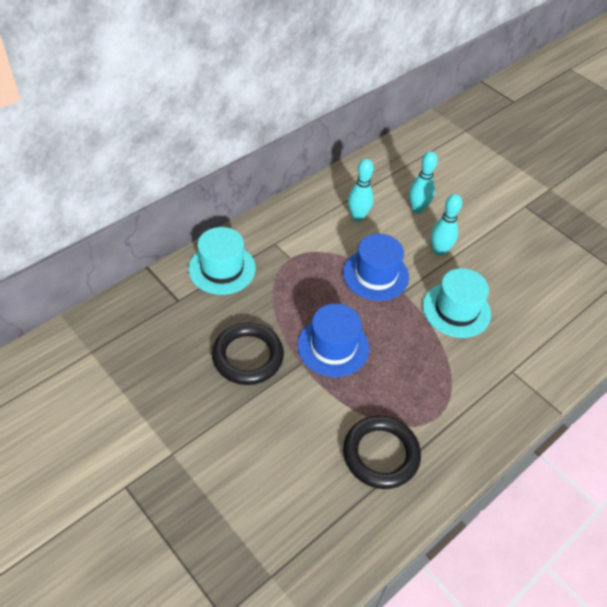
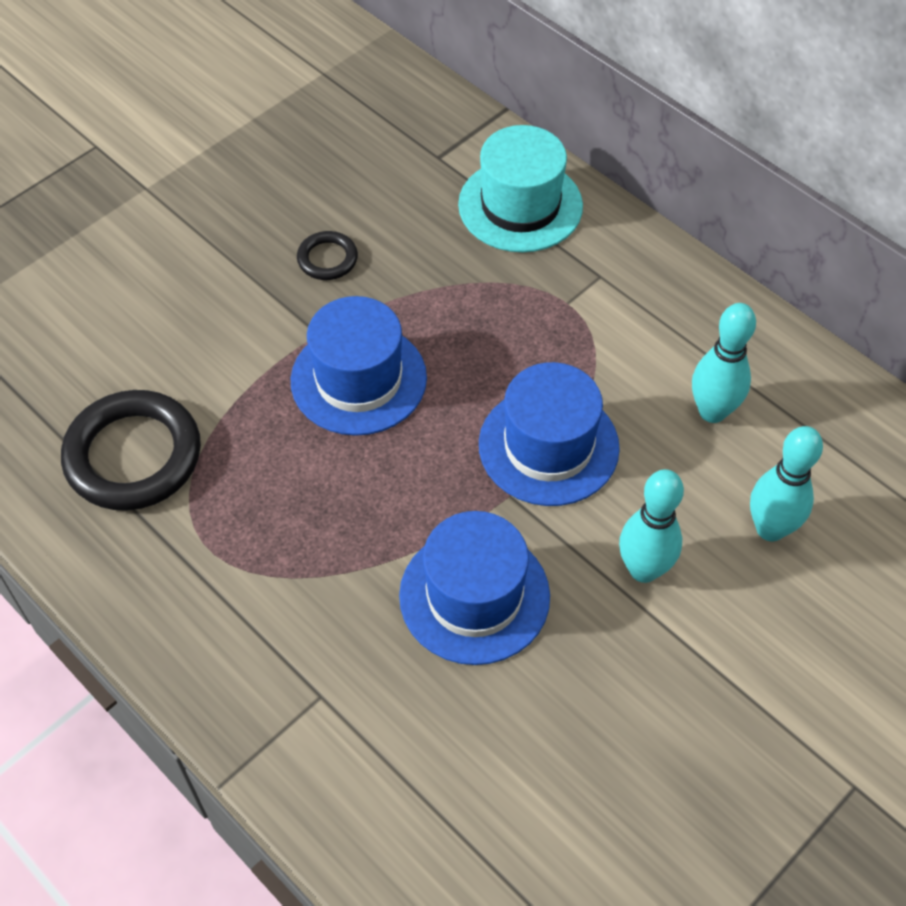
camera: 90 degrees right, 5 degrees up
(247, 356) = (327, 259): black ring -> black ring, size x0.49
(456, 310) = (474, 596): turquoise hat -> blue hat

